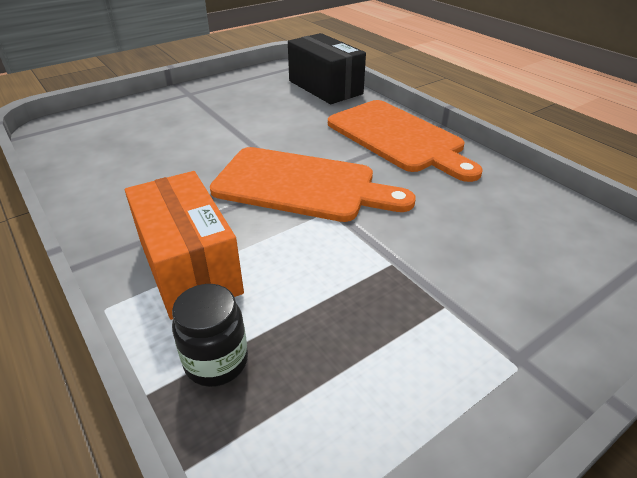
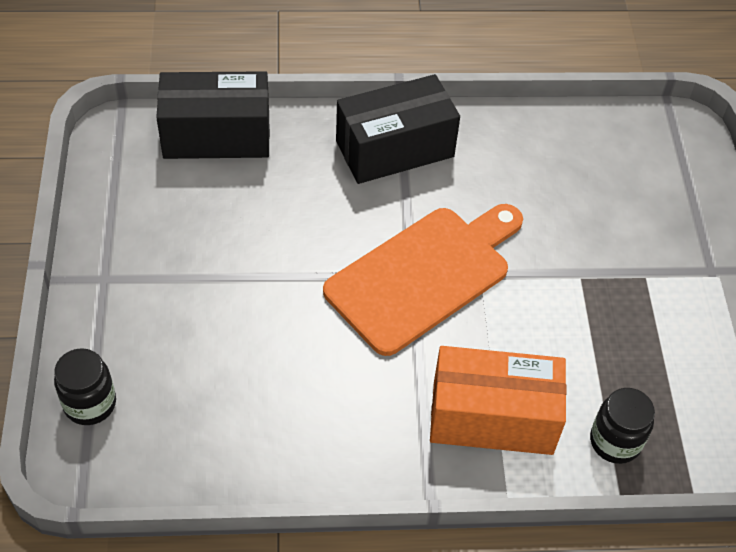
camera: 60 degrees left, 15 degrees up
(96, 117) = (90, 404): none -> black jar
(398, 138) = (394, 149): orange cutting board -> black box

